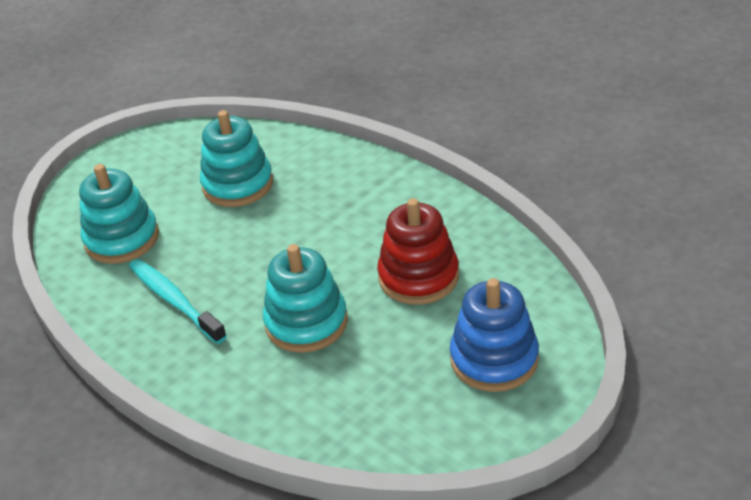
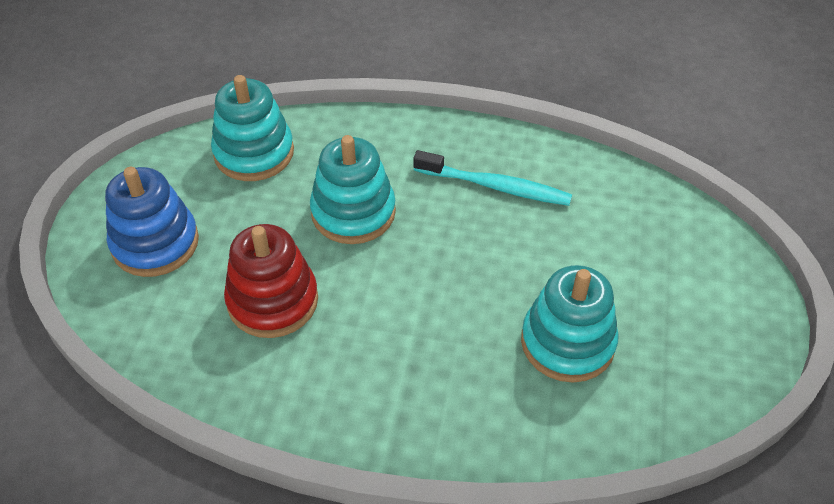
camera: 145 degrees right, 10 degrees up
(122, 239) = (617, 225): turquoise stacking toy -> turquoise stacking toy (254, 152)

